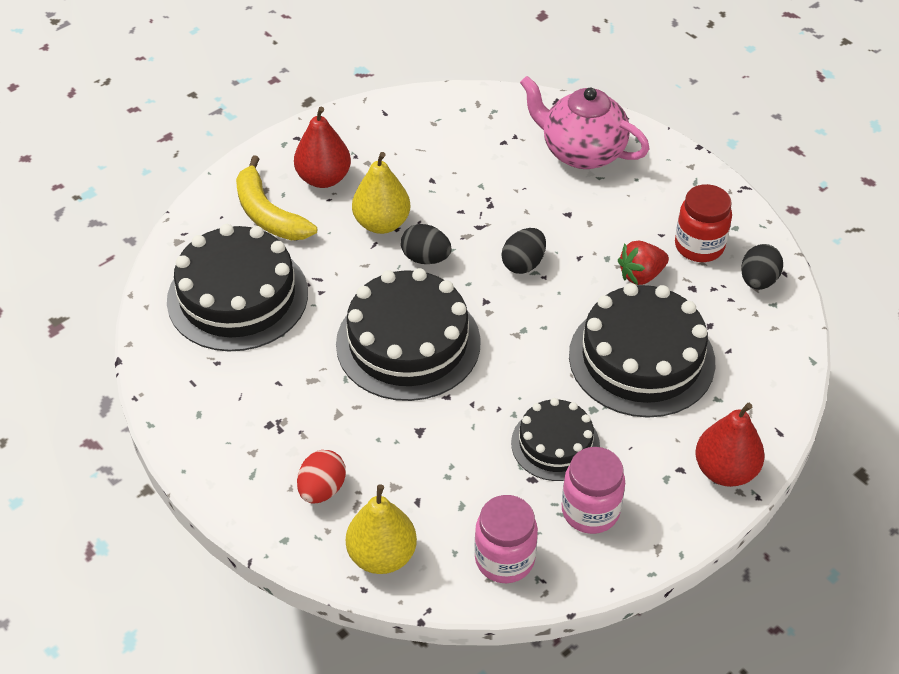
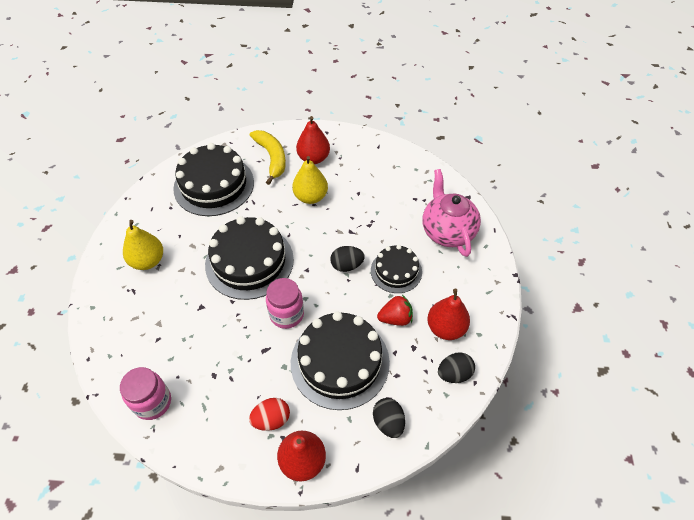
camera: 45 degrees right, 5 degrees up
(268, 214) = (271, 158): yellow banana -> yellow banana turned 150 degrees clockwise
(322, 489) = (132, 298): red egg -> red egg (271, 419)
(382, 555) = (113, 350): yellow pear -> yellow pear (148, 261)
(426, 258) = (308, 228): black egg -> black egg (388, 422)
(555, 444) = (245, 367): black cake -> black cake (396, 271)
(590, 511) = (216, 417): pink jar -> pink jar (286, 314)
(641, 275) = (395, 318): red strawberry -> red strawberry turned 150 degrees clockwise
(699, 246) = (446, 328): red jar -> red pear

